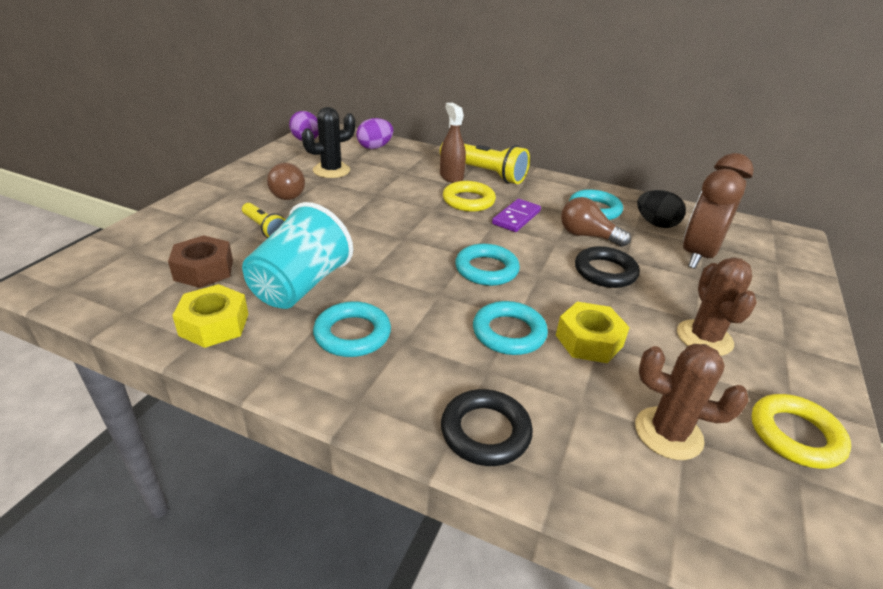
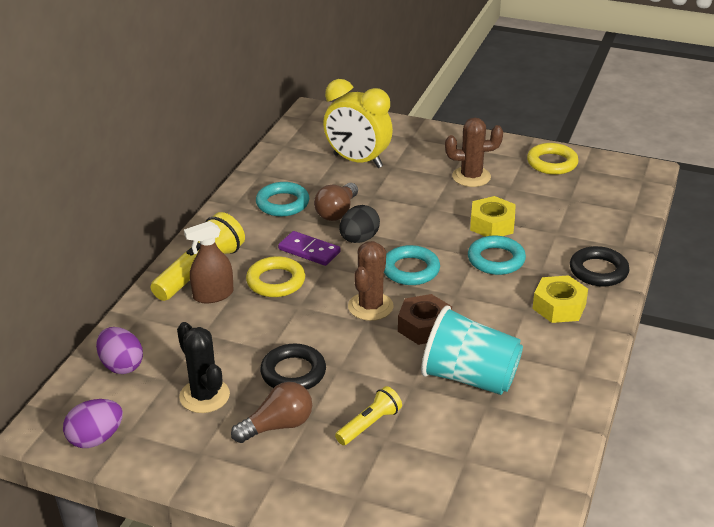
camera: 90 degrees left, 0 degrees up
(204, 270) = (463, 450): brown nut -> brown nut (424, 327)
(214, 324) = (542, 419): yellow nut -> yellow nut (559, 306)
(352, 334) = (526, 337): turquoise ring -> none
(605, 272) = (396, 208): black ring -> black ring (293, 372)
(656, 224) = (306, 173): black egg -> black egg (359, 239)
(668, 433) = (569, 204): brown cactus -> brown cactus (370, 306)
(698, 255) = (358, 161): brown clock -> yellow clock

